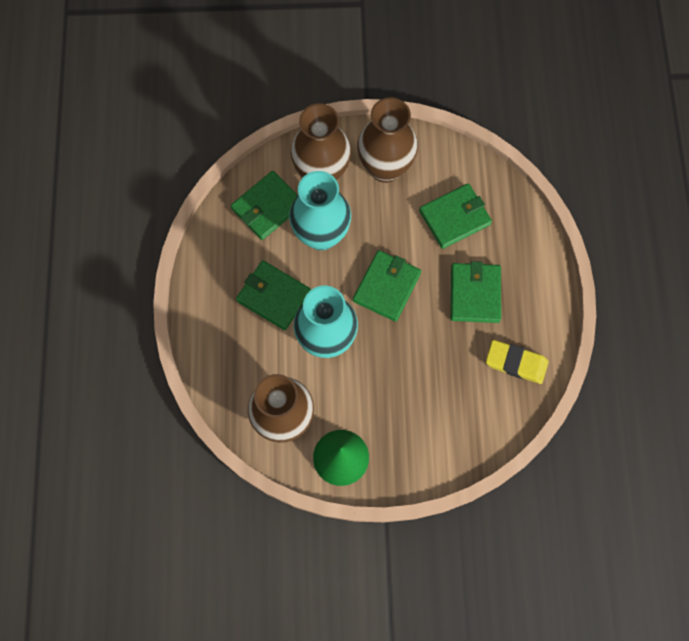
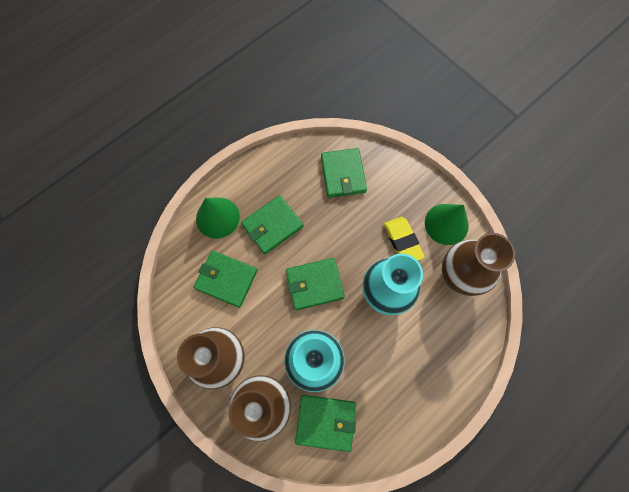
camera: 130 degrees left, 0 degrees up
(274, 296) = (387, 355): green wallet -> green wallet (343, 174)
(516, 363) = (298, 170): yellow eraser -> yellow eraser (402, 241)
(523, 252) = (217, 217): none -> green cone

